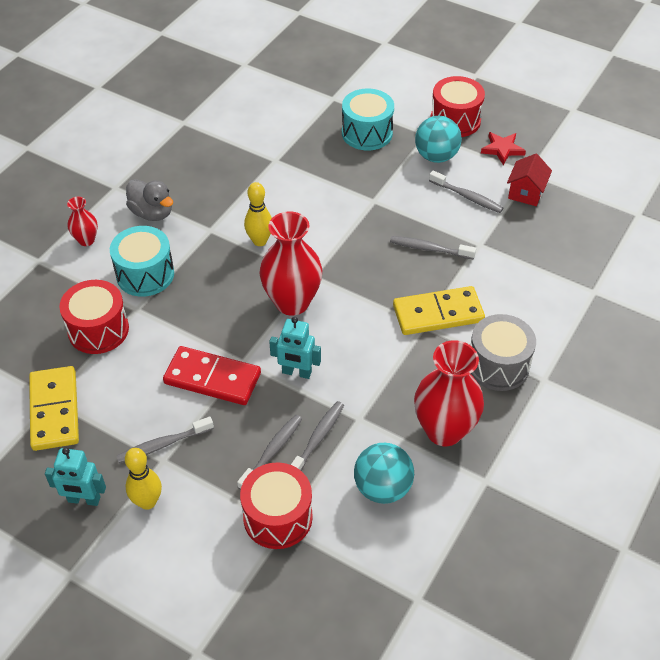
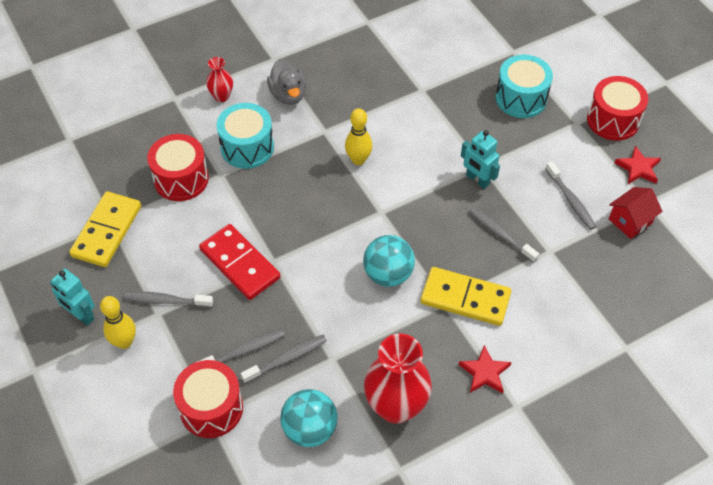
camera: 30 degrees right, 5 degrees up
(292, 302) = (347, 228): red vase -> none
(296, 372) = (309, 292): turquoise robot -> turquoise robot (477, 180)
(436, 156) = (569, 148): turquoise ball -> turquoise ball (388, 274)
(498, 365) = (485, 372): grey drum -> red star

